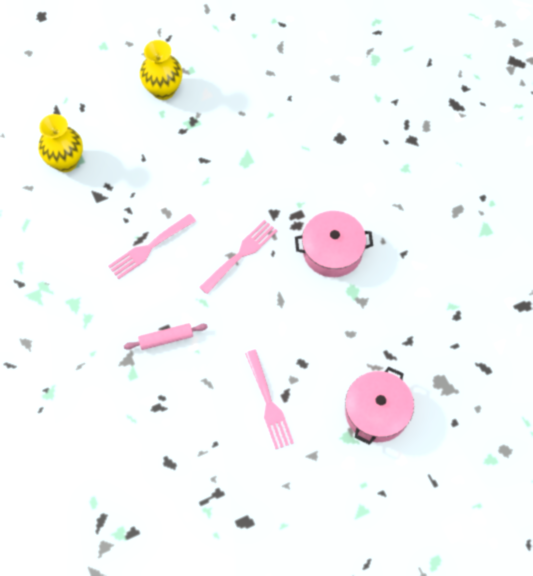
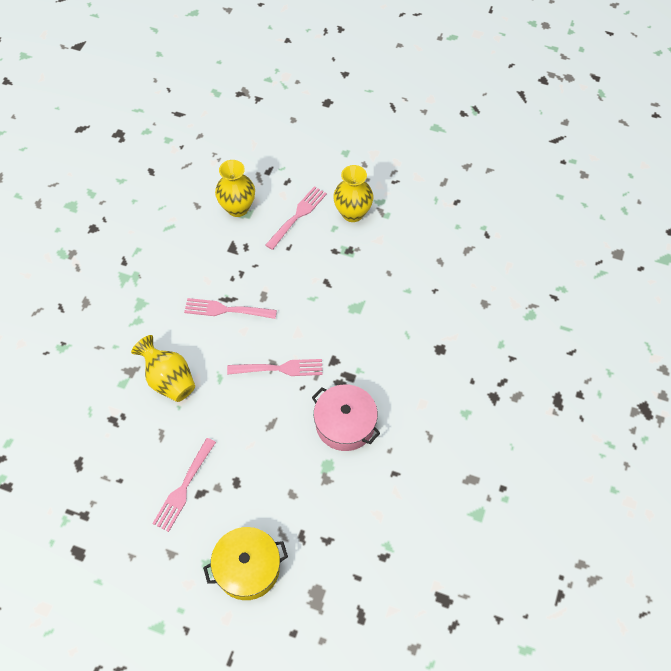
camera: 45 degrees right, 5 degrees down
(122, 128) = (297, 216): none -> pink fork
(166, 339) = (169, 380): pink rolling pin -> yellow vase
(376, 412) = (247, 568): pink pot -> yellow pot

